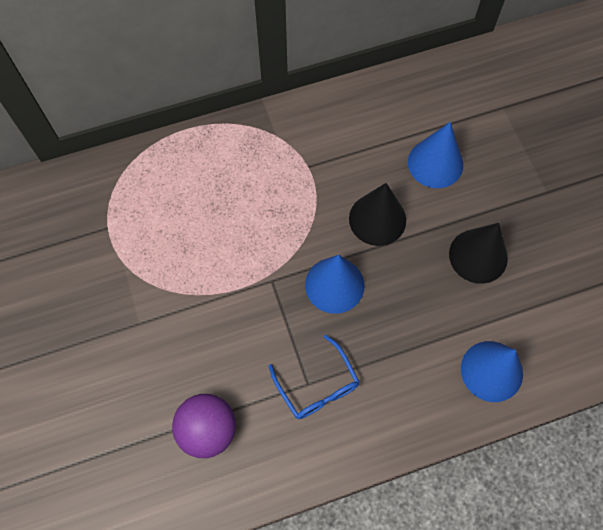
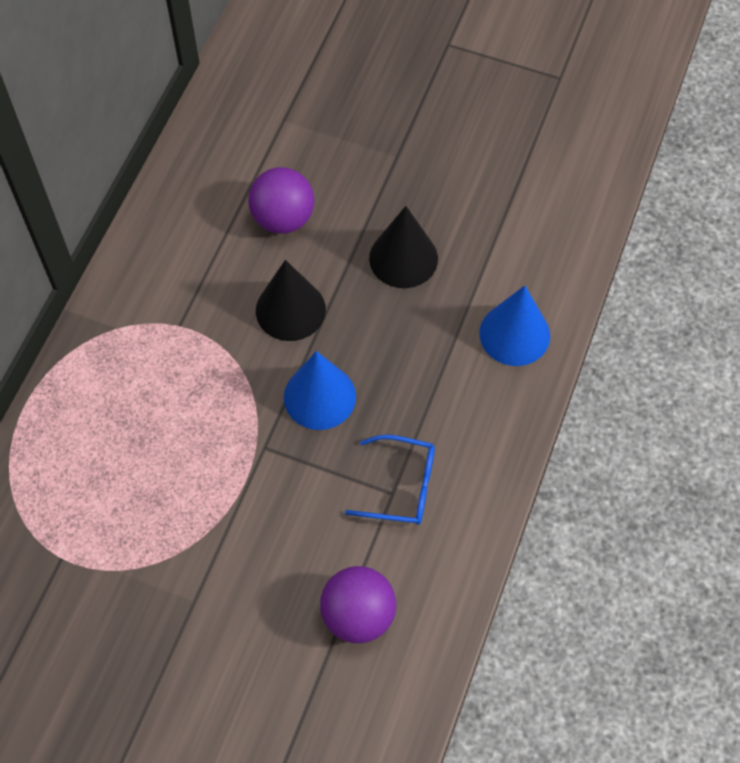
camera: 50 degrees left, 5 degrees down
(435, 163) = (283, 218): blue cone -> purple ball

